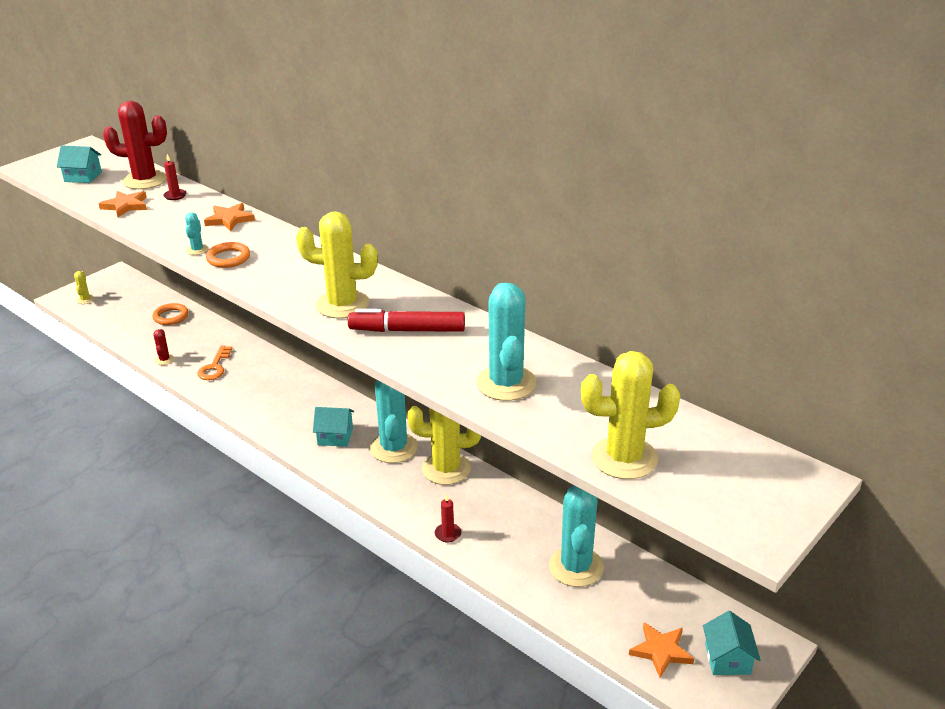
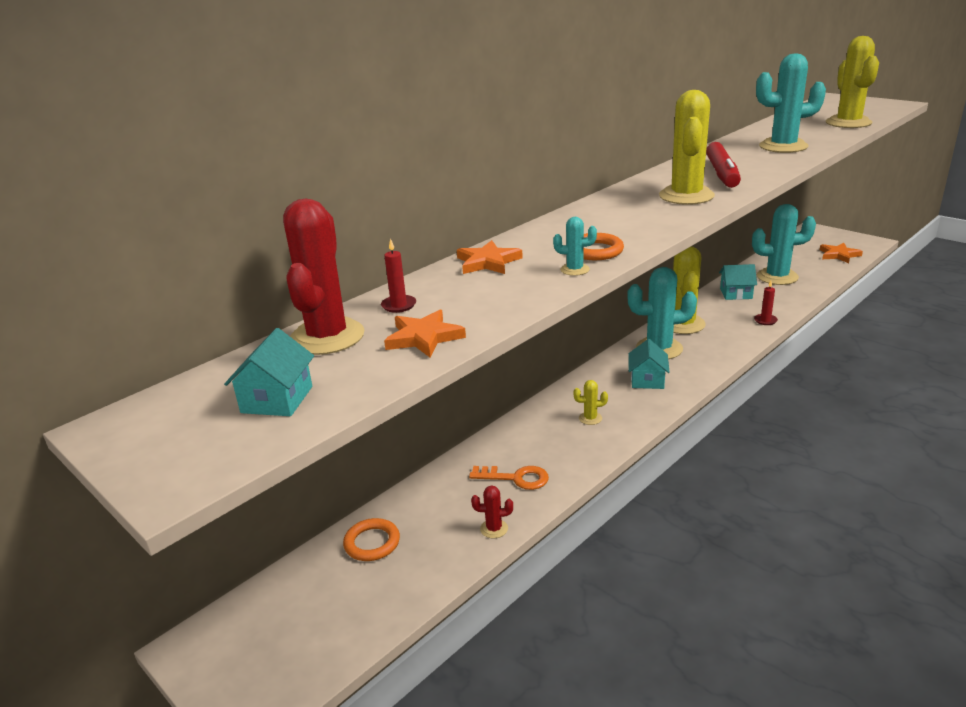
camera: 85 degrees left, 5 degrees down
(85, 300) = (273, 674): yellow cactus -> yellow cactus (590, 418)
(727, 659) = (832, 240): turquoise house -> turquoise house (736, 293)

